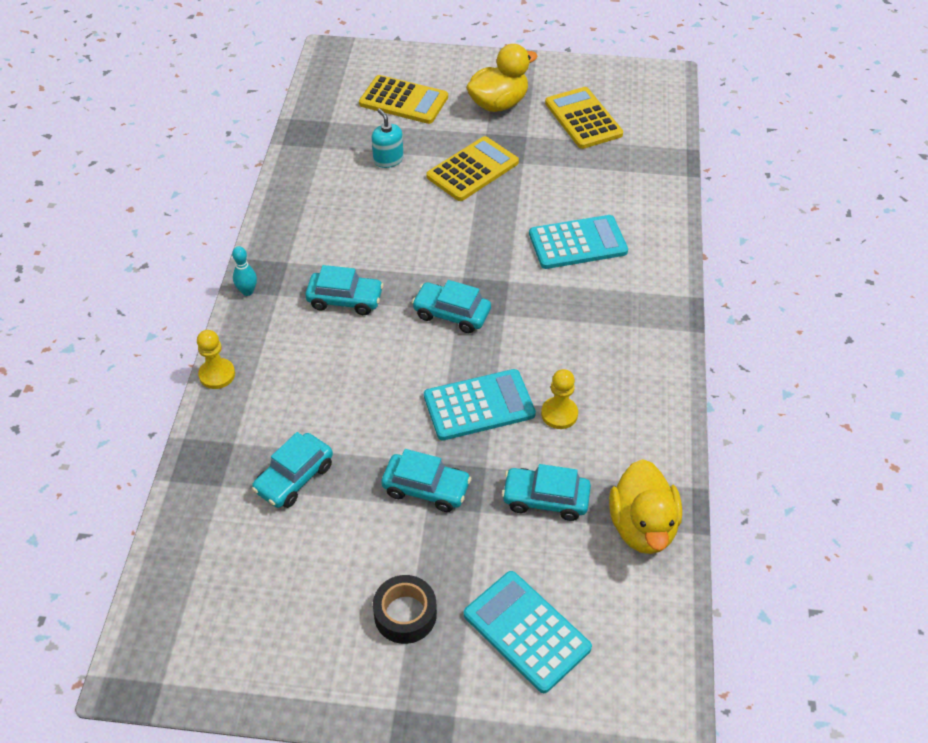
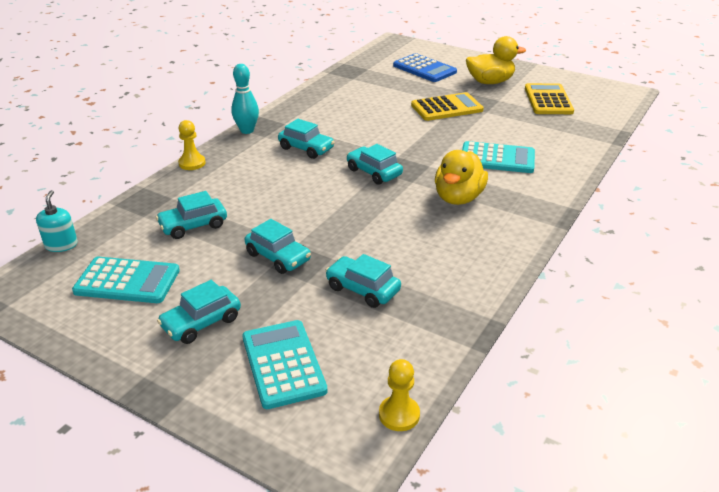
camera: 25 degrees right, 15 degrees down
(247, 291) = (247, 130): turquoise bowling pin -> turquoise bowling pin, size x1.57
(388, 160) = (391, 92): turquoise soap dispenser -> turquoise soap dispenser (61, 245)
(403, 101) = (424, 69): yellow calculator -> blue calculator
(405, 614) = (201, 322): black tape -> turquoise car
(479, 405) = (354, 223): turquoise calculator -> turquoise calculator (127, 281)
(559, 414) = (412, 244): yellow pawn -> yellow pawn (399, 415)
(642, 526) = (429, 329): yellow duck -> yellow duck (458, 198)

